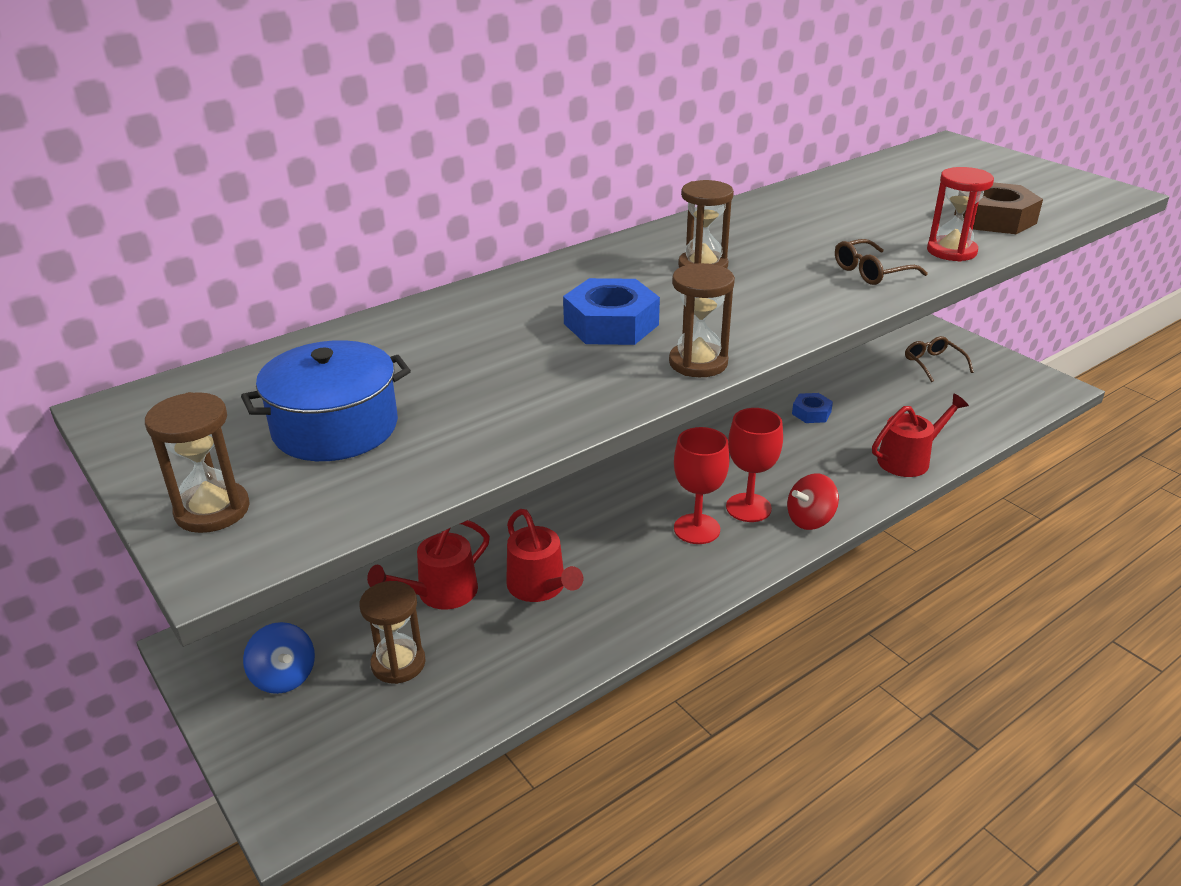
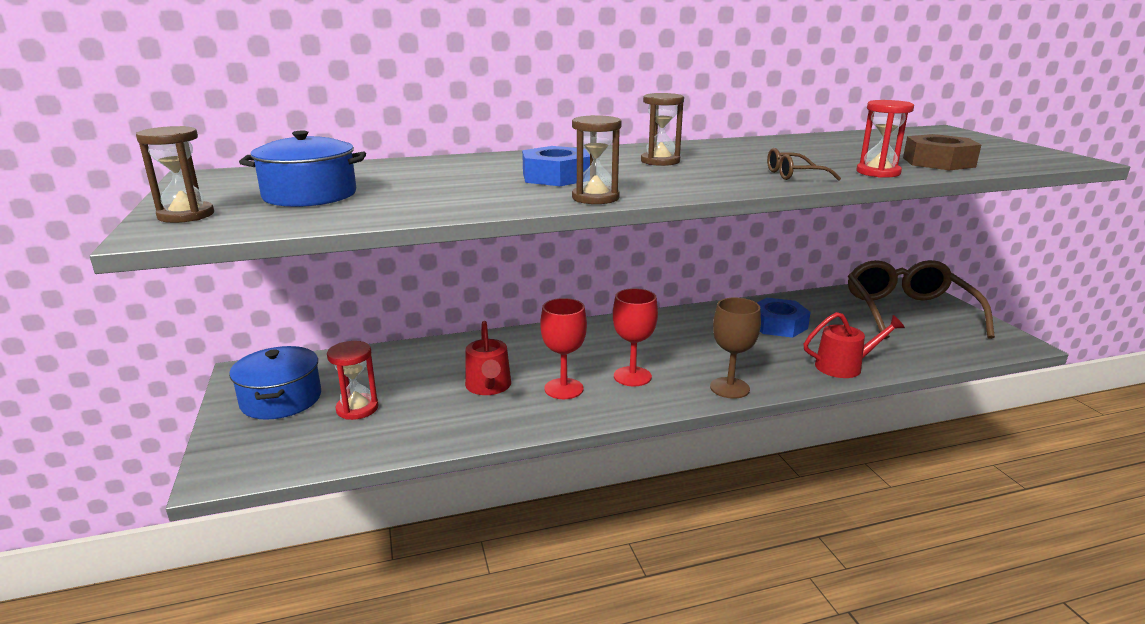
camera: 20 degrees right, 10 degrees down
(284, 677) = (281, 399): blue spinning top -> blue pot
(398, 663) = (357, 408): brown hourglass -> red hourglass
(440, 593) = (418, 376): red watering can -> none
(748, 508) = (683, 371): red goblet -> red goblet (564, 389)
(810, 519) = (729, 388): red spinning top -> brown goblet
(811, 413) = (778, 325): blue nut -> blue nut, size x1.71
(933, 363) = (908, 312): brown glasses -> brown glasses, size x2.42

